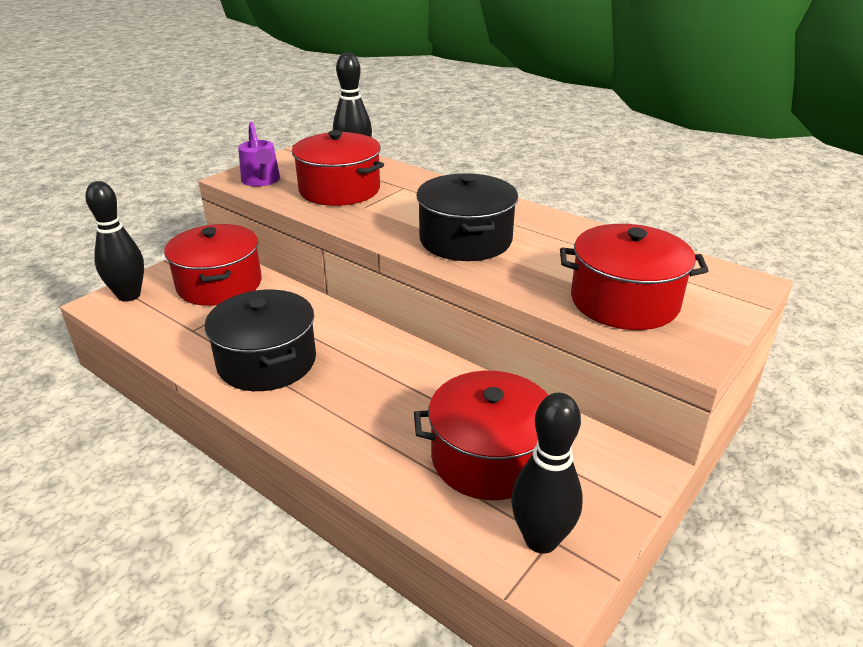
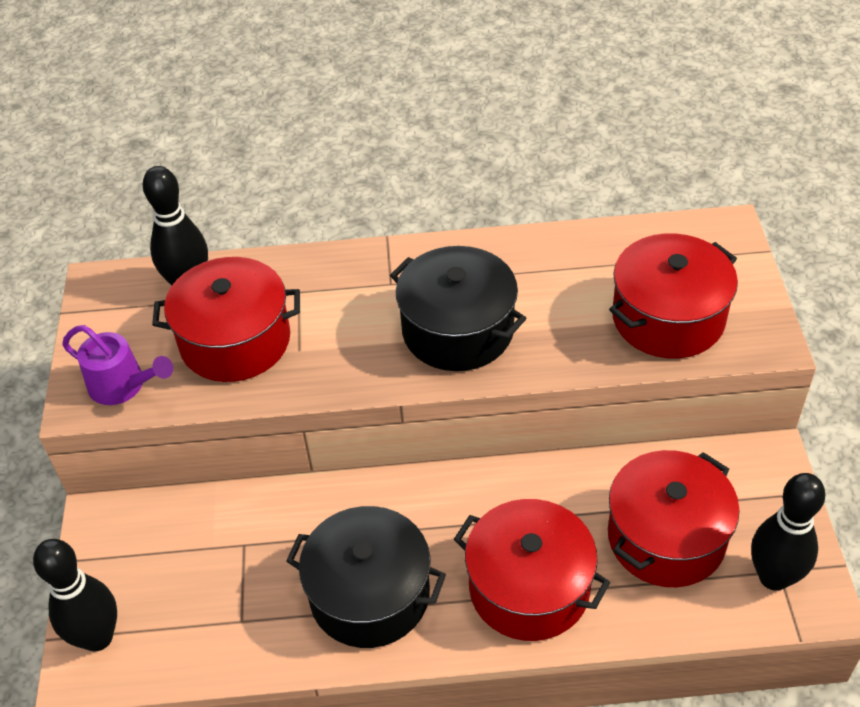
camera: 40 degrees left, 15 degrees up
(219, 284) = (180, 544): red pot -> red pot (529, 588)

